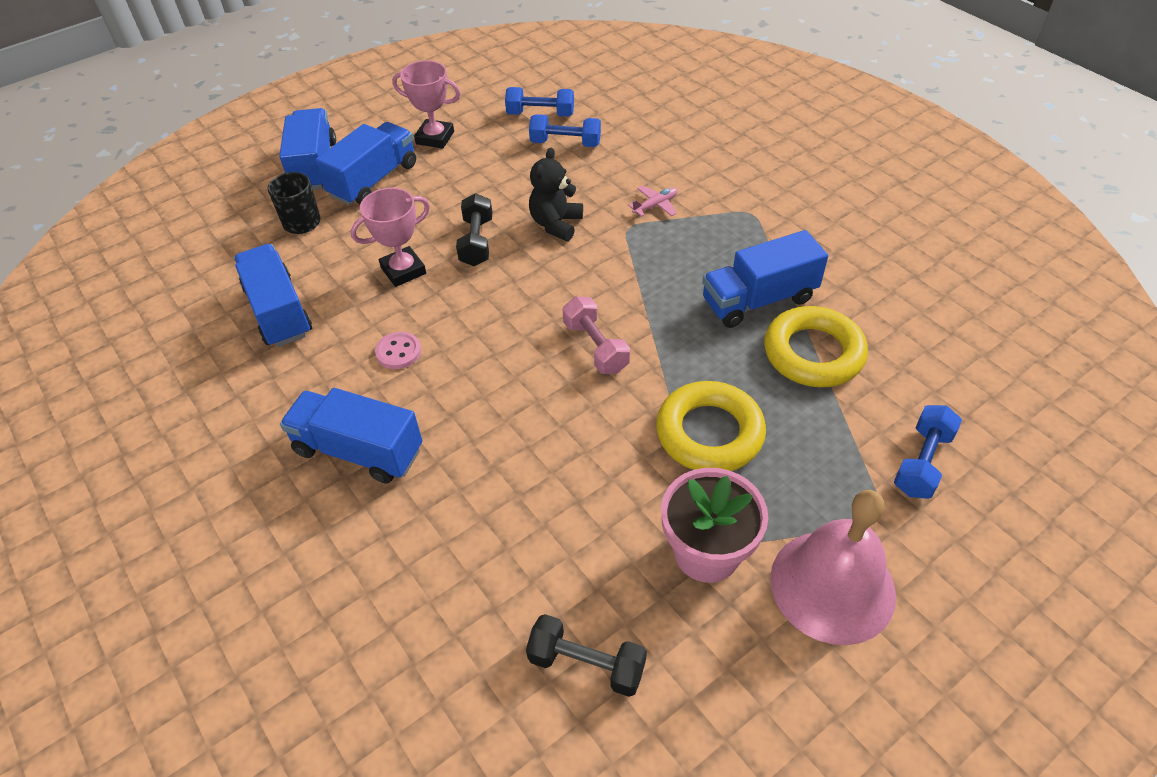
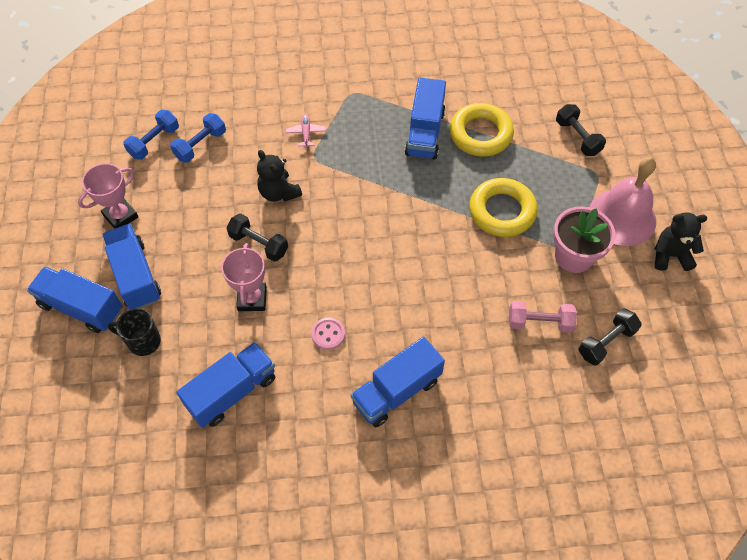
camera: 60 degrees left, 10 degrees up
(279, 311) = (232, 392): blue truck -> blue truck turned 135 degrees clockwise
(595, 347) = (402, 229): pink dumbbell -> pink dumbbell (539, 322)
(820, 691) = (670, 255): none -> black teddy bear
(922, 462) = (577, 137): blue dumbbell -> black dumbbell

